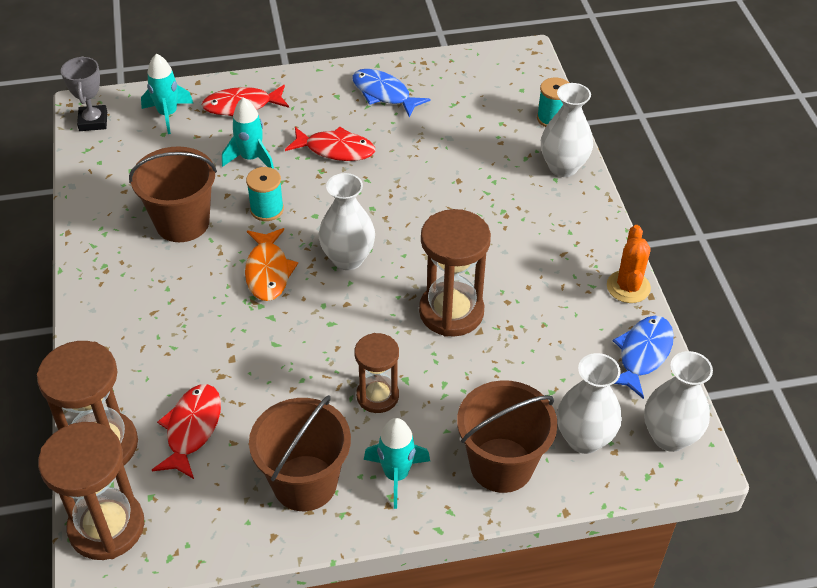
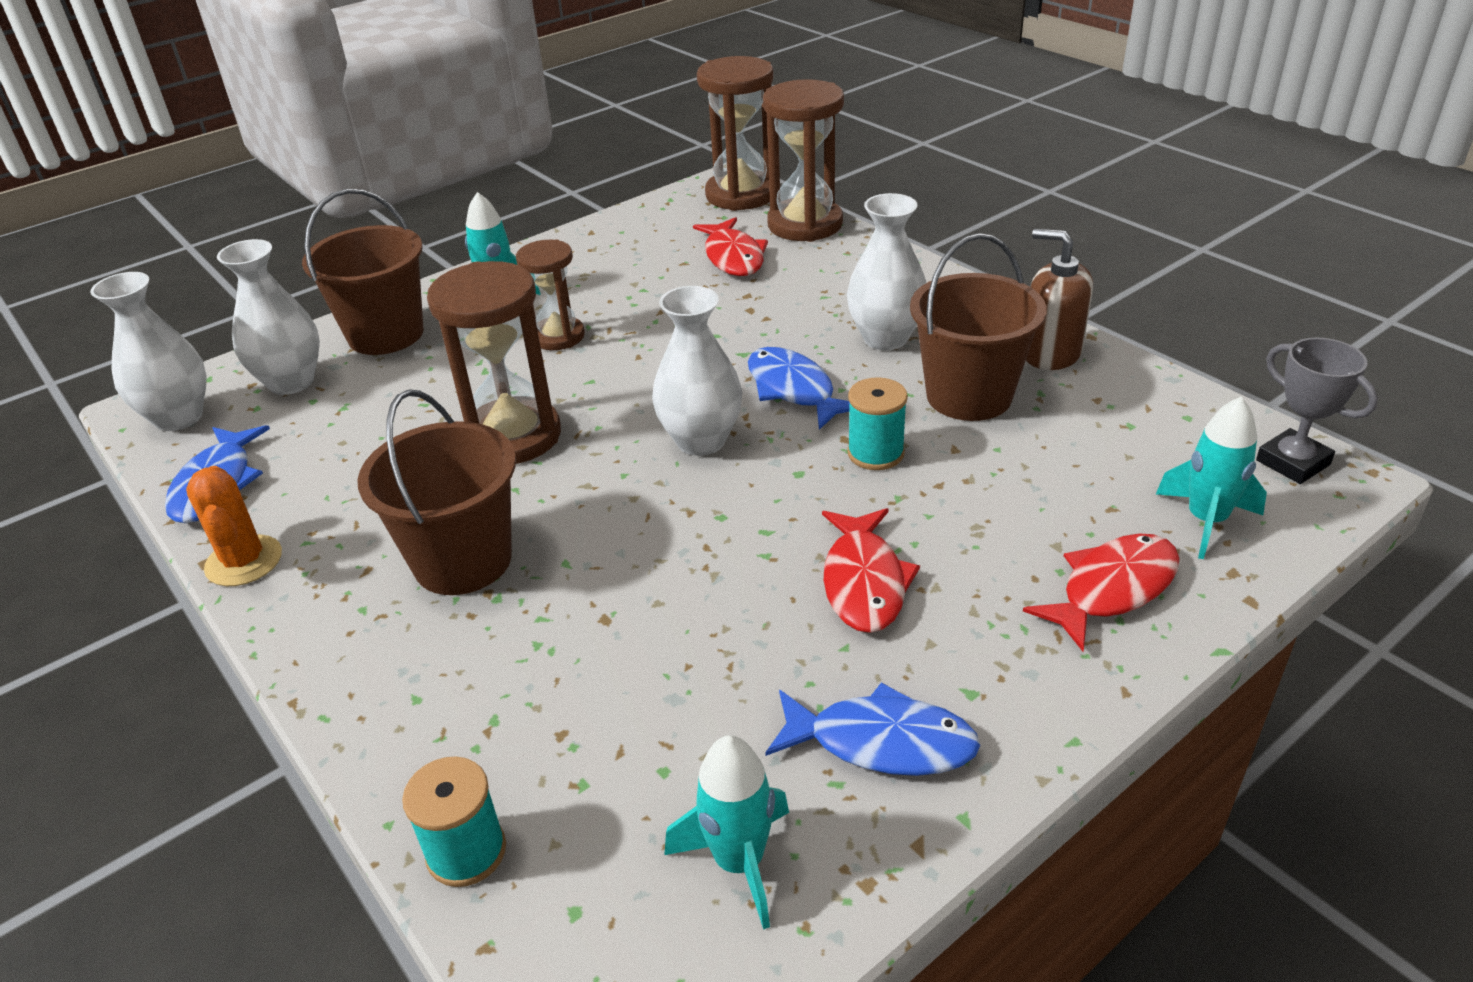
camera: 155 degrees right, 10 degrees down
(105, 230) = (1051, 353): none -> brown soap dispenser
(251, 158) = (984, 510): turquoise rocket -> turquoise rocket (739, 862)
(268, 272) = (794, 390): orange fish -> blue fish
(305, 483) = (588, 264): brown bucket -> brown bucket (463, 561)
(335, 150) = (864, 582): red fish -> red fish turned 75 degrees counterclockwise
(563, 167) = (406, 732): white vase -> white vase (885, 338)

